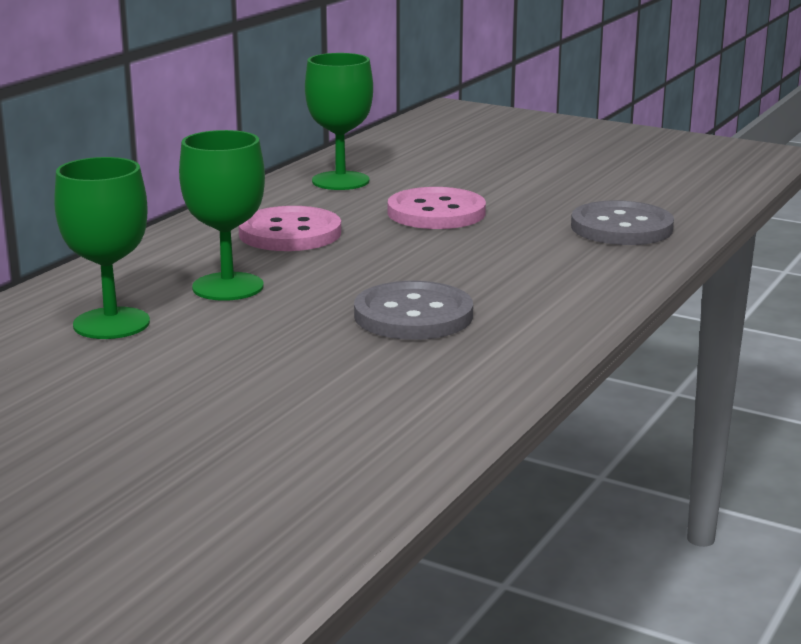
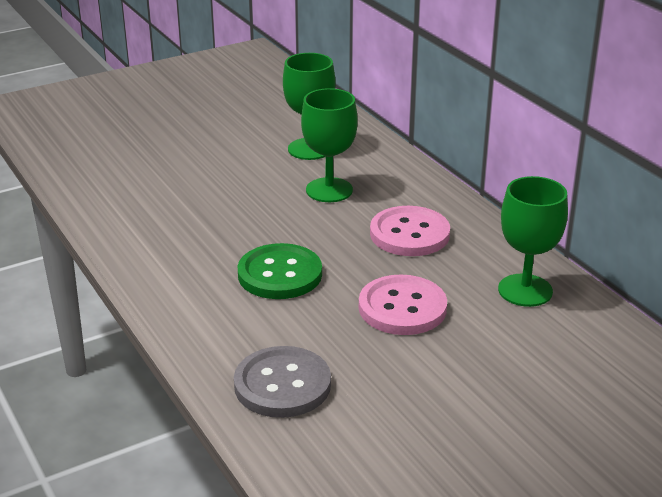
camera: 120 degrees right, 10 degrees up
(413, 315) = (219, 234): grey button -> none
(454, 267) = (280, 274): none -> green button

